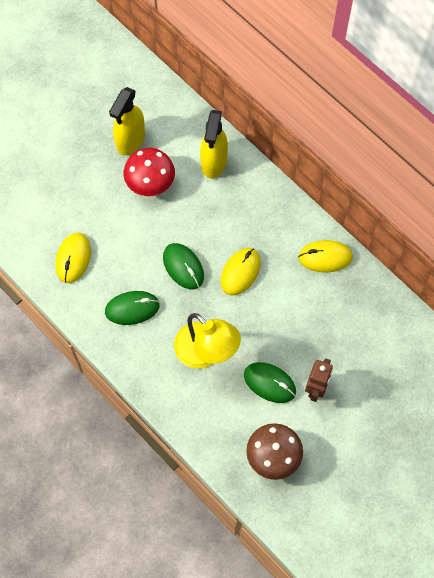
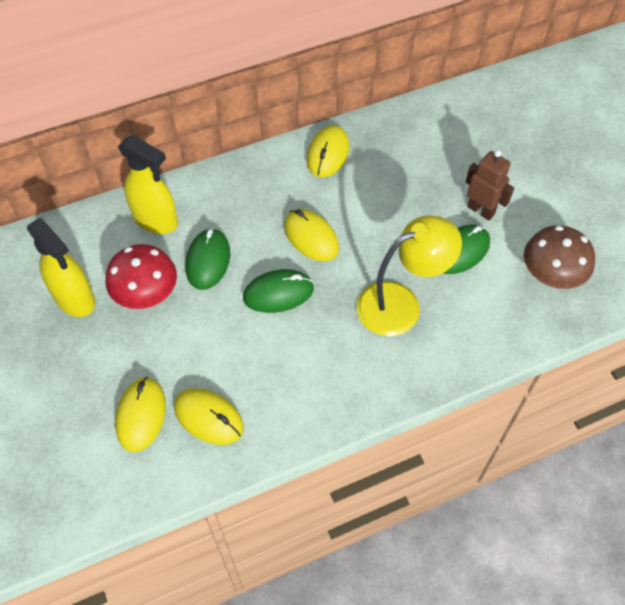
camera: 70 degrees left, 10 degrees down
(61, 218) = (141, 415): none -> yellow mouse
(132, 308) = (310, 367): green mouse -> green mouse (208, 261)

